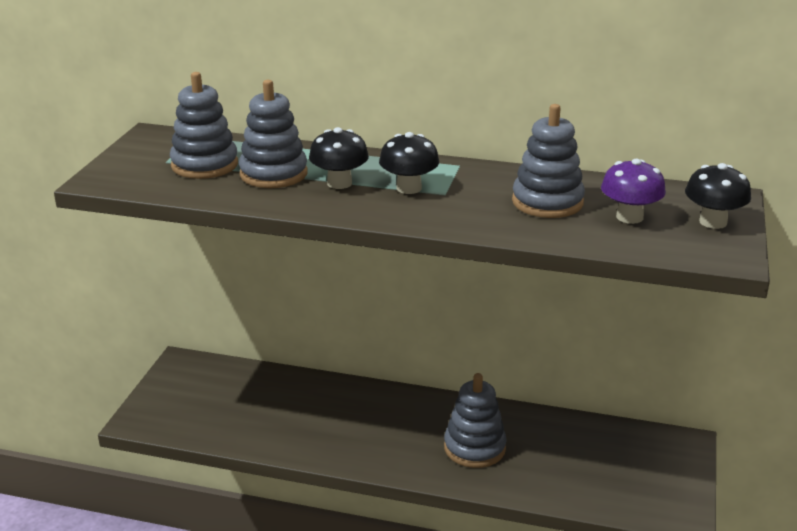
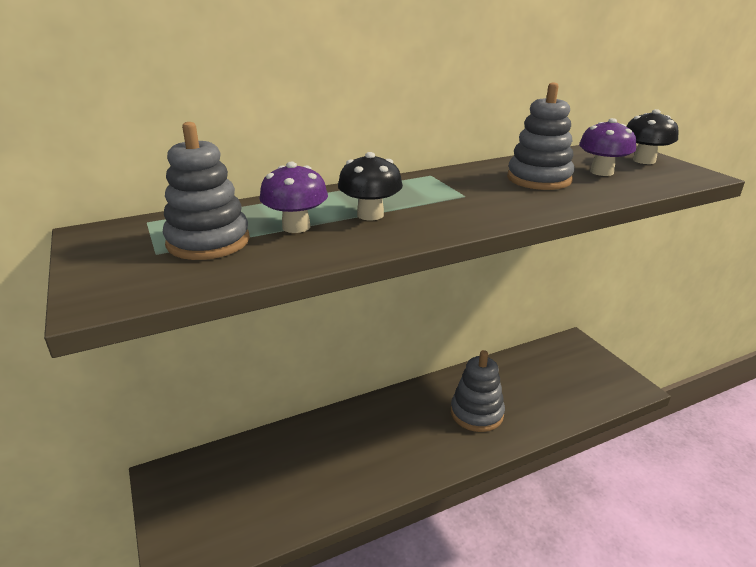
camera: 40 degrees left, 0 degrees up
(273, 174) = (296, 227): grey stacking toy -> purple mushroom
(409, 188) = (431, 200): black mushroom -> none

